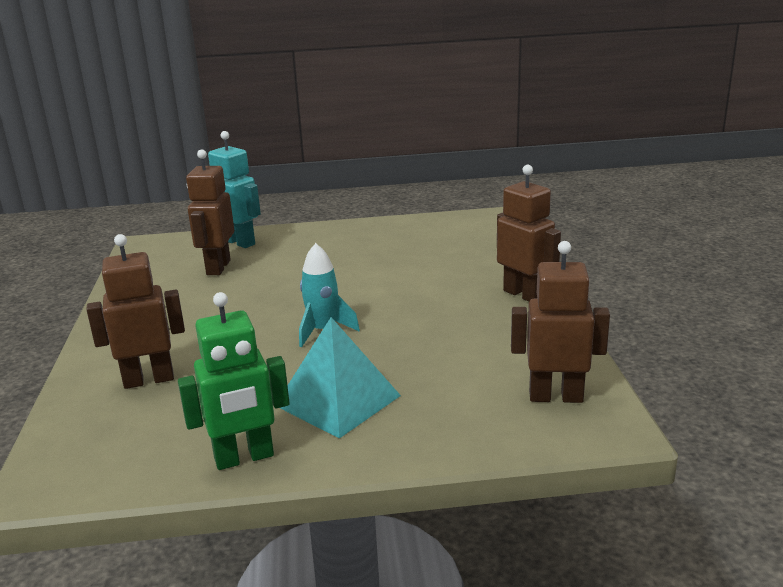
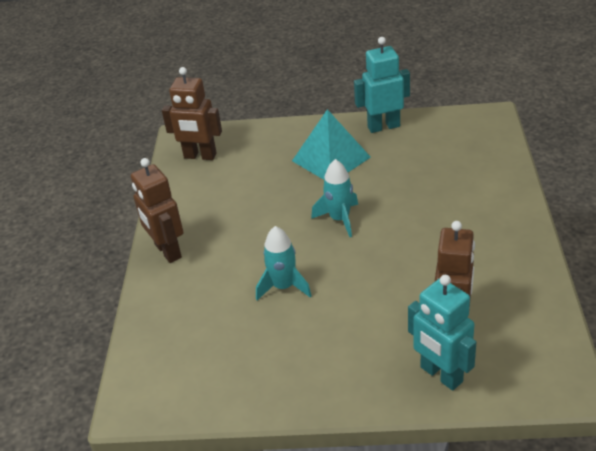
camera: 170 degrees left, 15 degrees up
(149, 380) = (462, 180): brown robot -> none
(244, 458) = (383, 126): green robot -> turquoise robot
(380, 277) = (283, 287): none -> turquoise rocket

